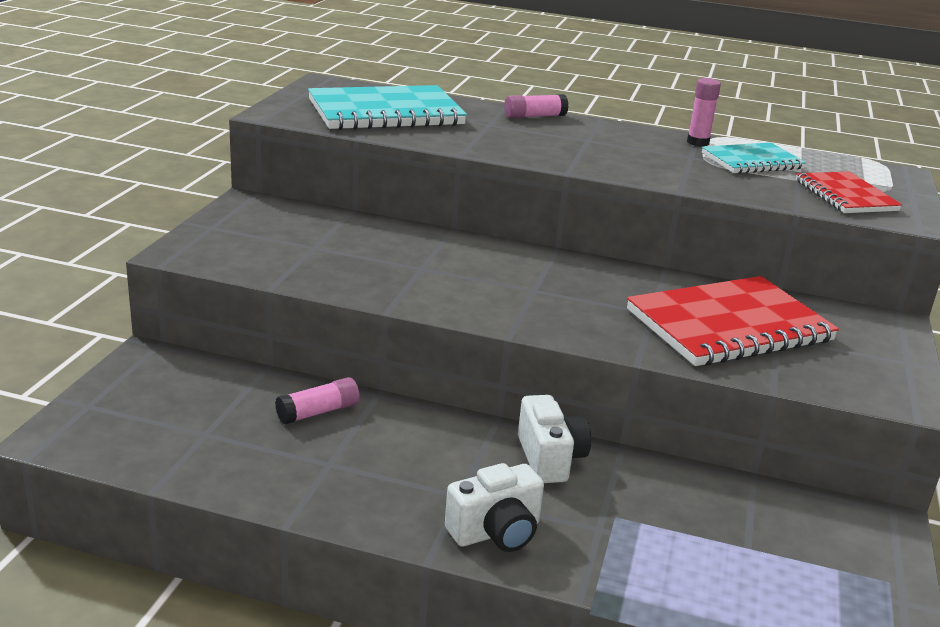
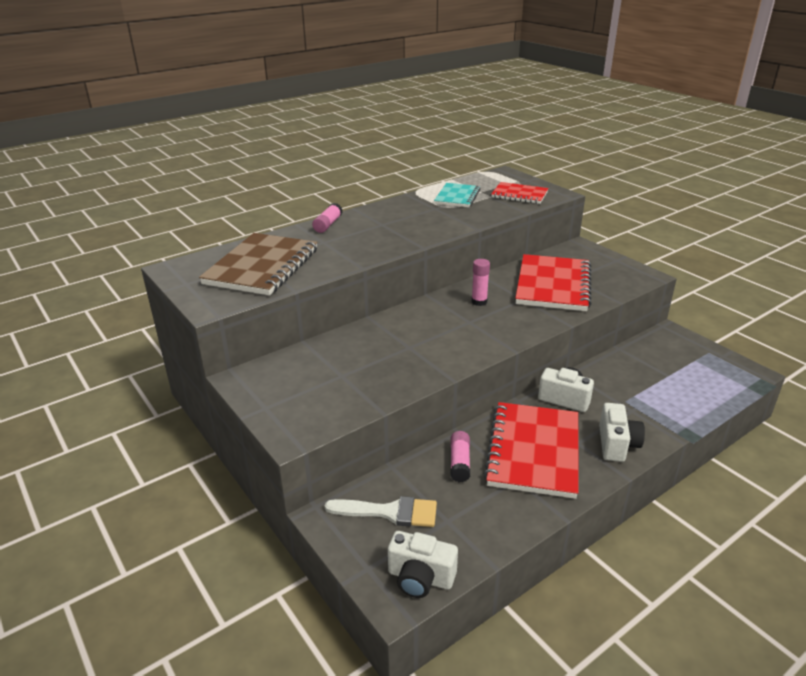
camera: 50 degrees left, 5 degrees up
(97, 442) = (420, 578): none -> white camera
(186, 391) = (389, 512): none -> white brush
(385, 113) = (262, 267): turquoise notebook -> brown notebook
(400, 461) = (533, 451): none -> red notebook
(698, 142) = (418, 199): pink glue stick -> pink glue stick (479, 302)

